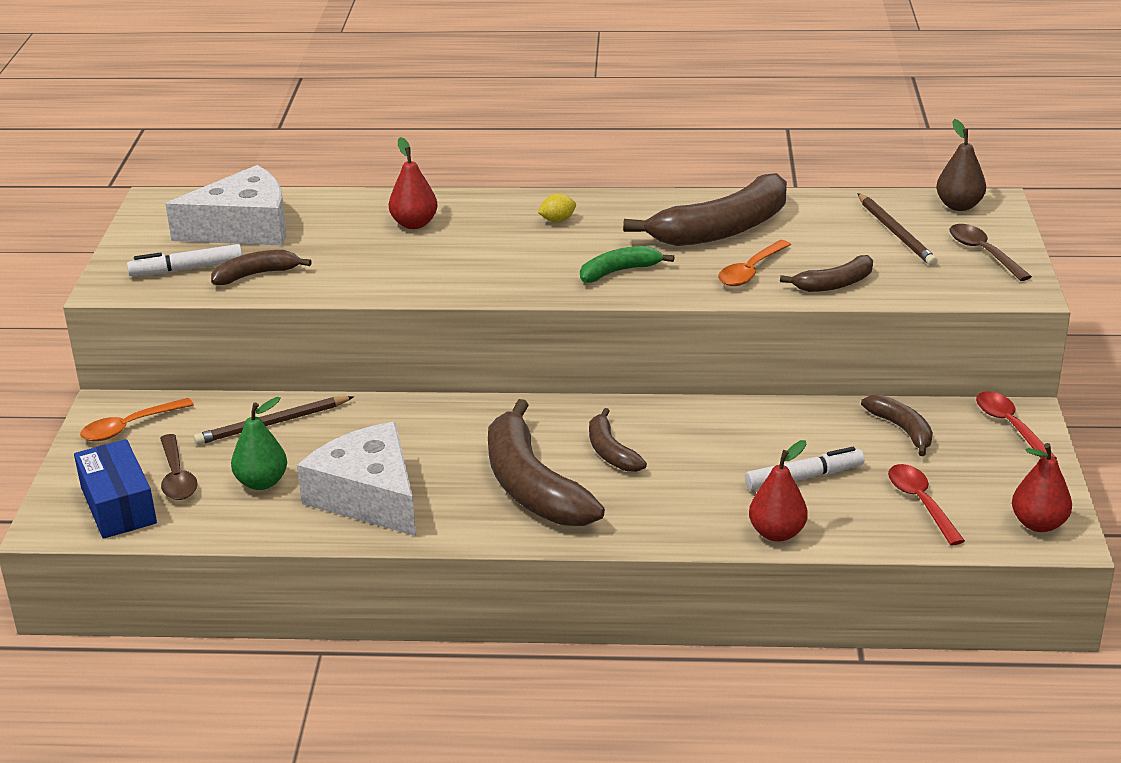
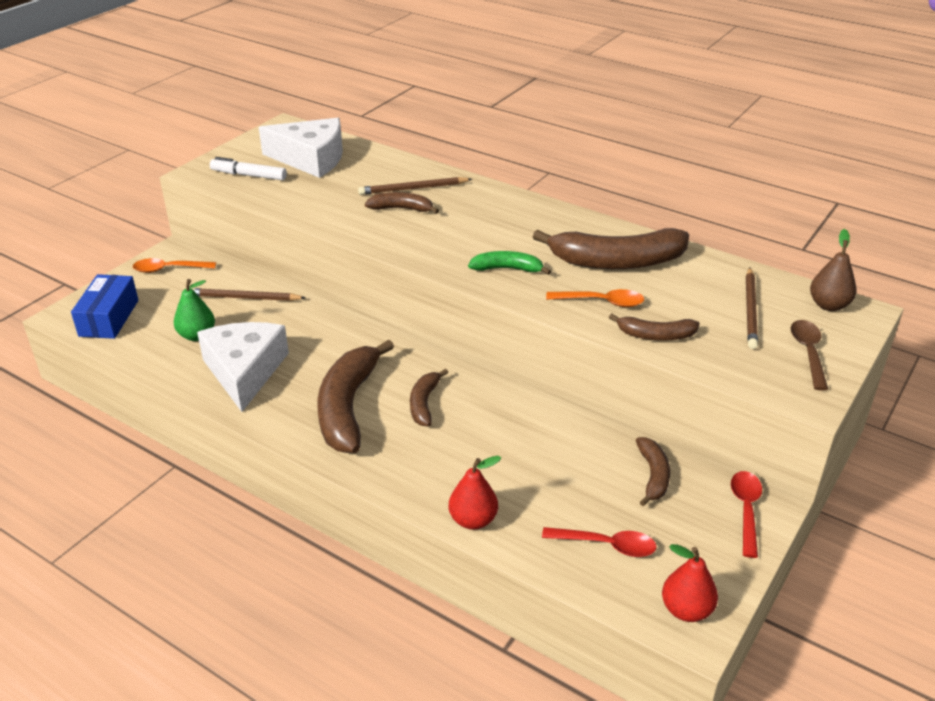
camera: 30 degrees right, 5 degrees up
(177, 477) = (157, 312): brown spoon -> none
(256, 274) = (282, 192): brown banana -> brown banana (401, 209)
(414, 224) = (413, 189): red pear -> brown pencil
(557, 220) = (507, 216): yellow lemon -> none
(750, 271) = (602, 302): orange spoon -> orange spoon turned 150 degrees counterclockwise
(804, 477) = (538, 483): white marker -> none
(920, 503) = (607, 545): red spoon -> red spoon turned 90 degrees clockwise

